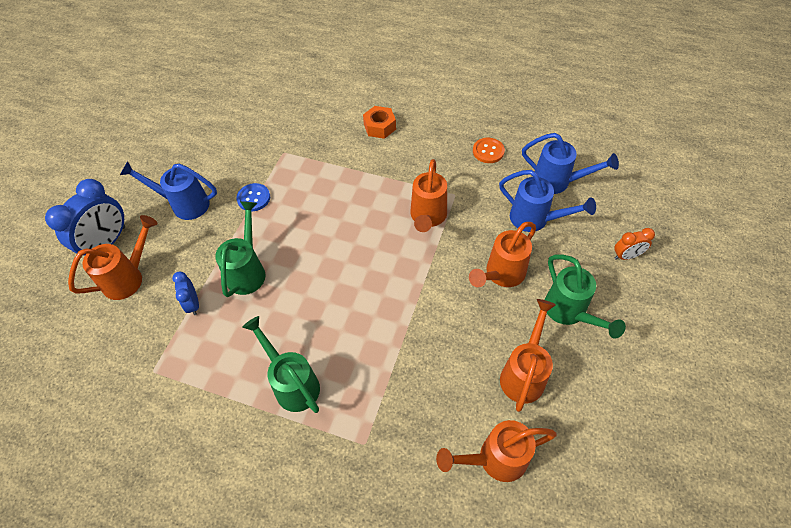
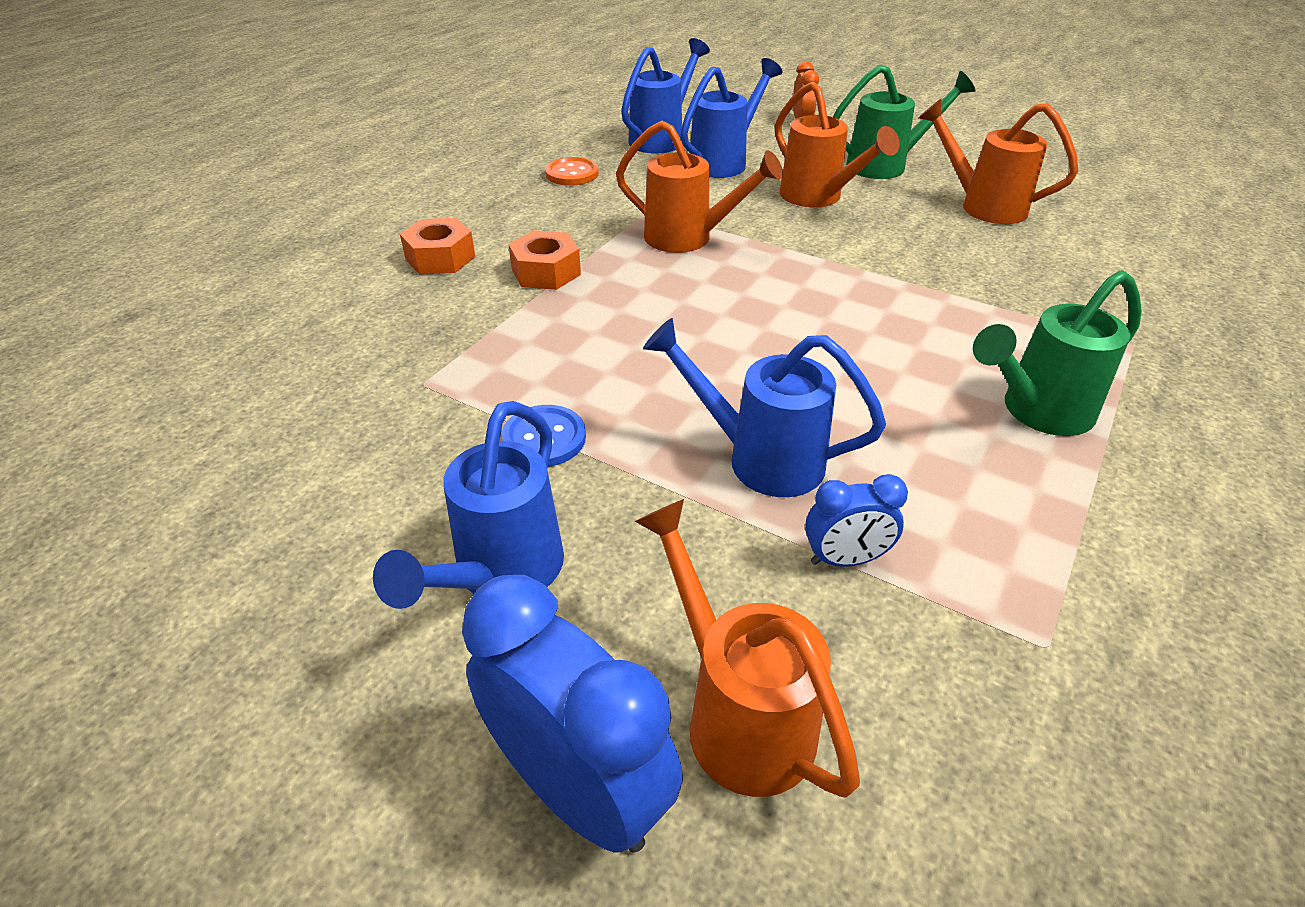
camera: 80 degrees left, 15 degrees down
(248, 270) = (759, 458): green watering can -> blue watering can
(377, 167) = (546, 272): none -> orange nut
(494, 459) = (1117, 243): orange watering can -> none

